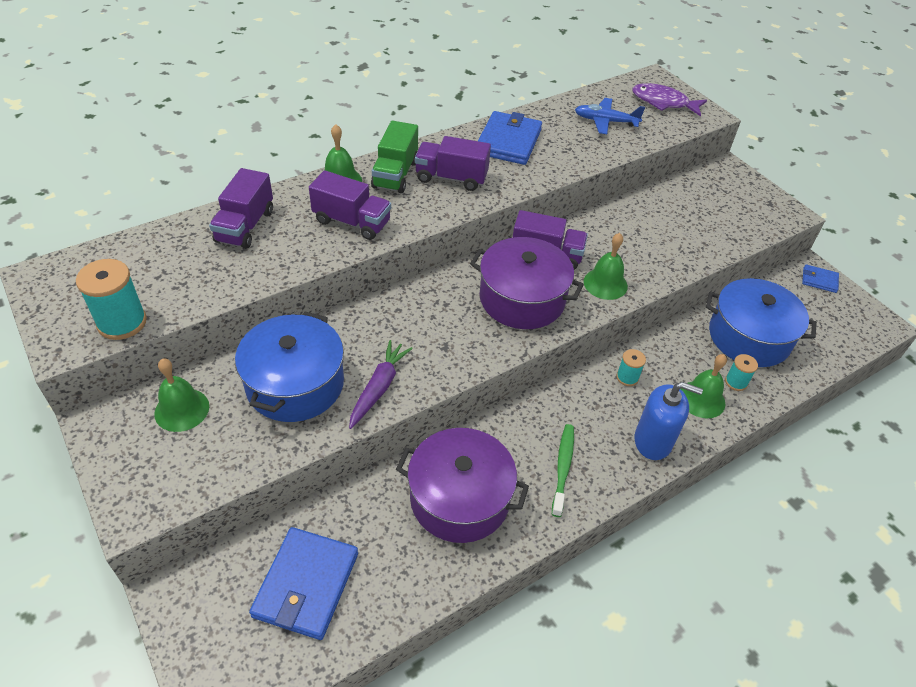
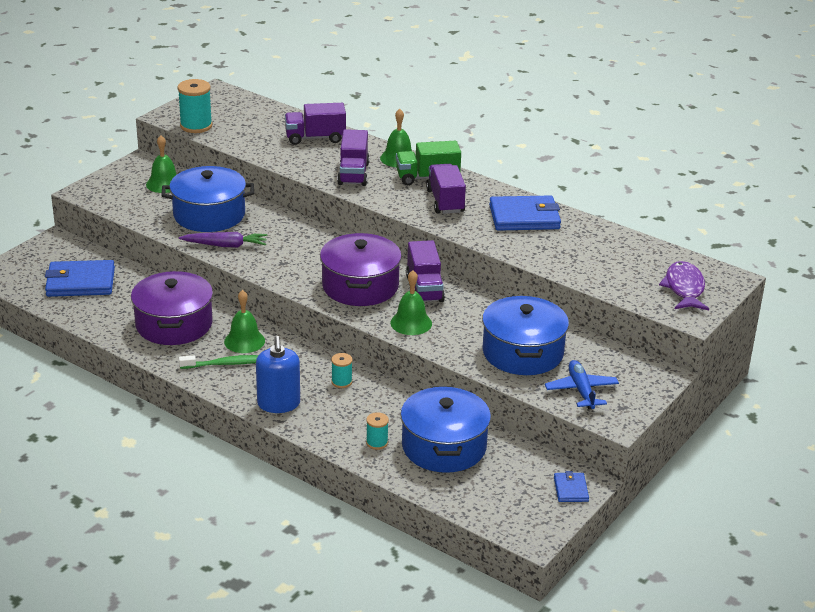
camera: 70 degrees right, 15 degrees down
(605, 121) = (610, 260): blue plane -> blue plane (581, 390)
(677, 229) = (522, 352): none -> blue pot
(701, 399) = (343, 425): green bell -> green bell (244, 341)

